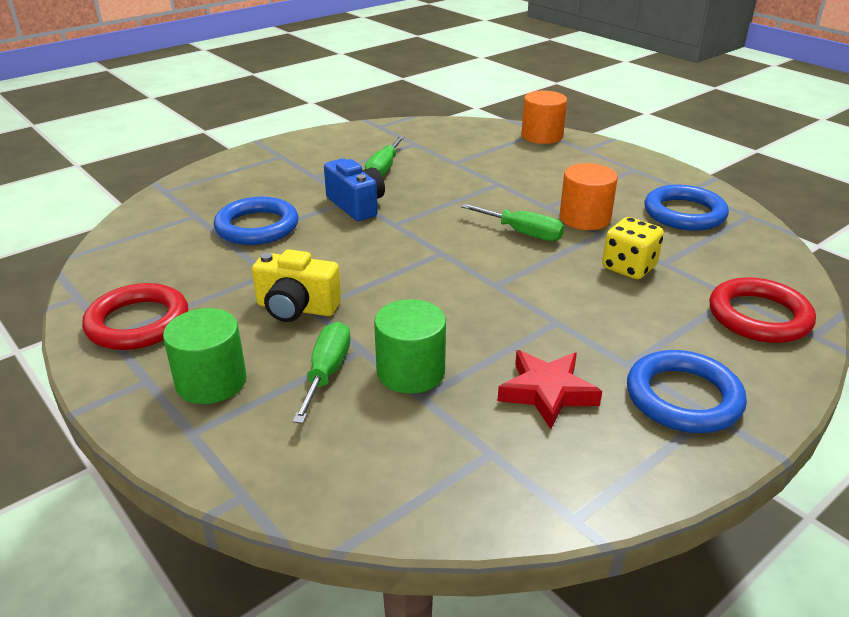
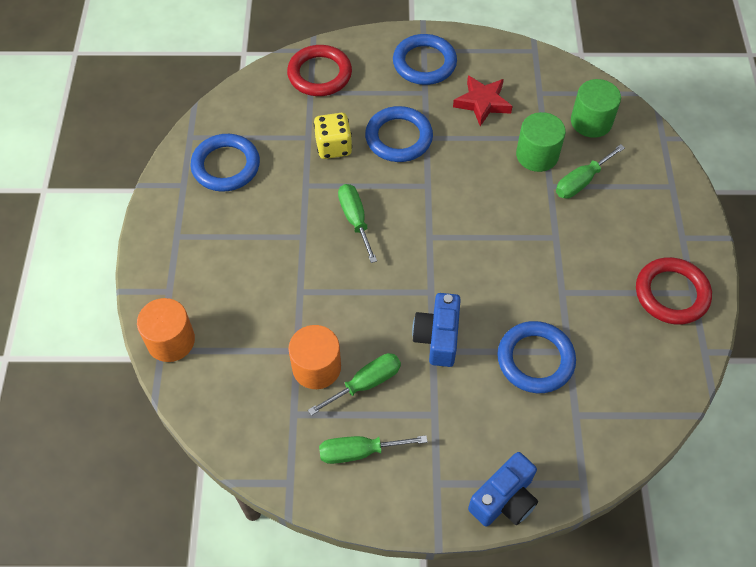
camera: 140 degrees left, 25 degrees up
(211, 381) = (647, 214): green cylinder -> green cylinder (591, 121)
(223, 166) = (504, 500): none -> blue camera
(296, 308) = (565, 243): yellow camera -> none
(350, 147) = (359, 452): none -> green screwdriver
(583, 306) = (398, 137): none -> blue ring
(585, 218) = (295, 206): orange cylinder -> orange cylinder (316, 367)

